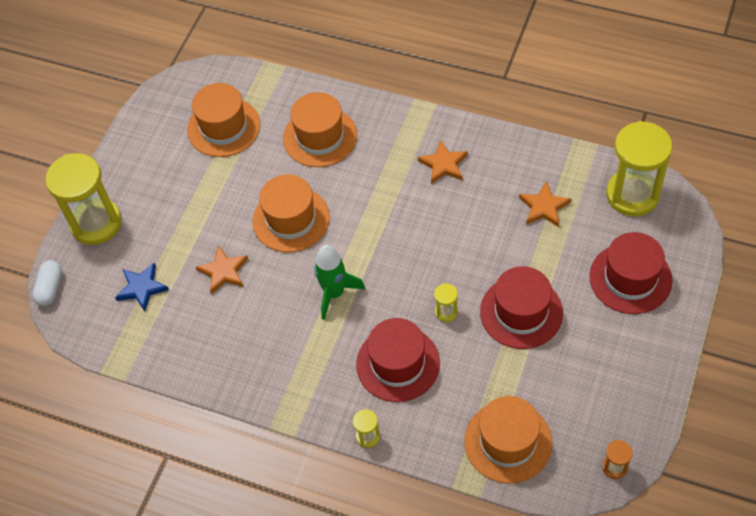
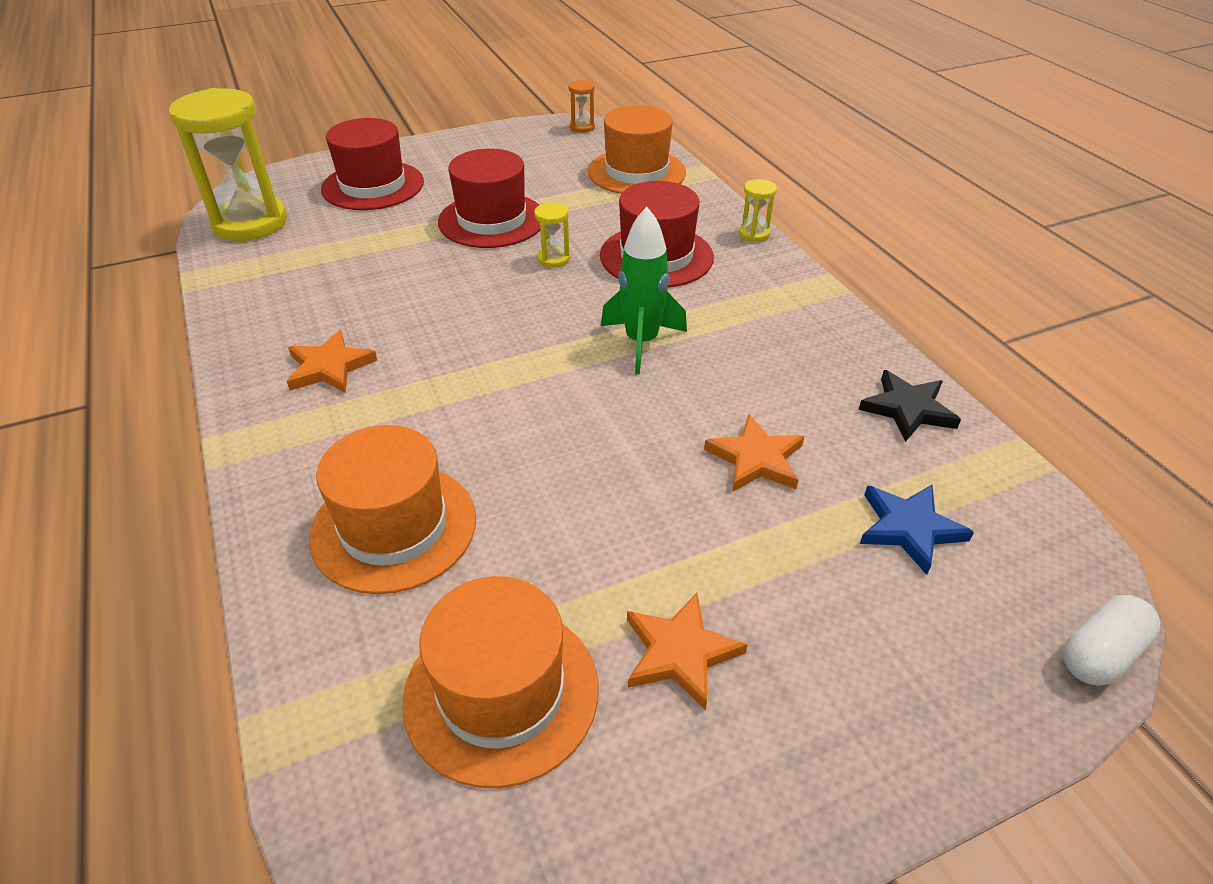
camera: 140 degrees left, 15 degrees down
(96, 223) = (927, 710): yellow hourglass -> none
(182, 355) = (908, 409): none -> black star
(291, 219) = (588, 451): orange hat -> none
(544, 207) = (327, 265): orange star -> orange star (680, 653)

